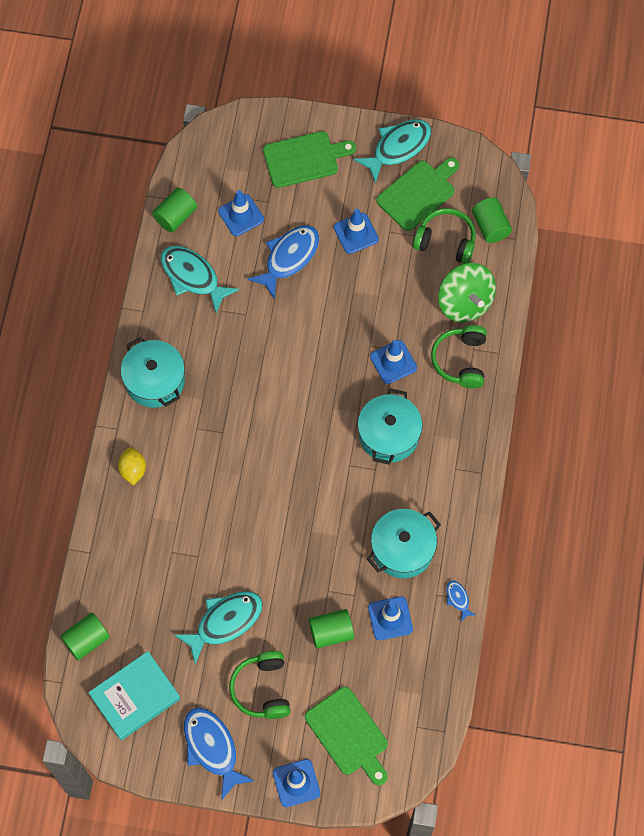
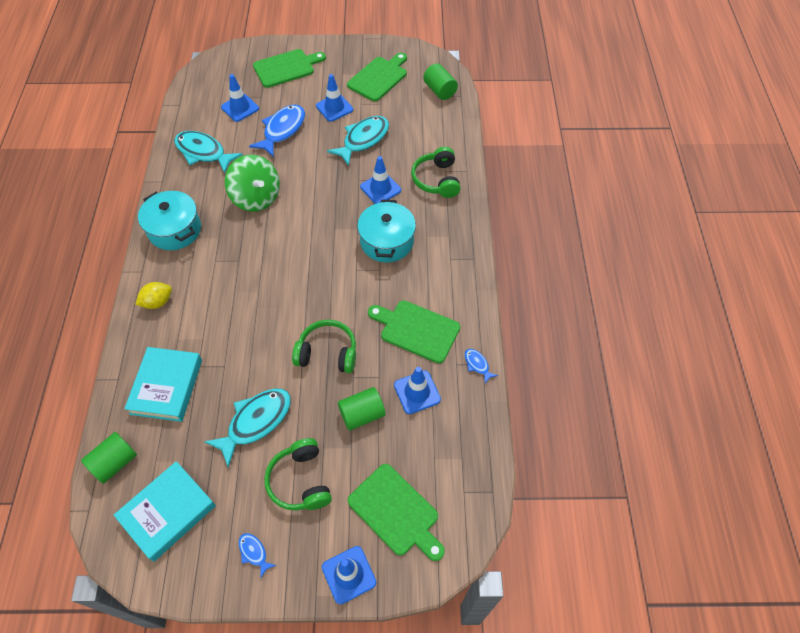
camera: 10 degrees left, 10 degrees down
(133, 470) = (157, 302): yellow lemon -> yellow lemon turned 75 degrees clockwise
(138, 569) = (166, 386): none -> turquoise book
(175, 216) = (186, 115): green cylinder -> none
(212, 748) = (254, 552): blue fish -> blue fish, size x0.46
(398, 148) = (358, 53): turquoise fish -> turquoise fish (363, 140)
(402, 549) = (417, 330): turquoise pot -> green cutting board
(446, 241) = (407, 104): green headphones -> green headphones (327, 353)
(465, 302) = (431, 141): green spinning top -> green spinning top (256, 197)

